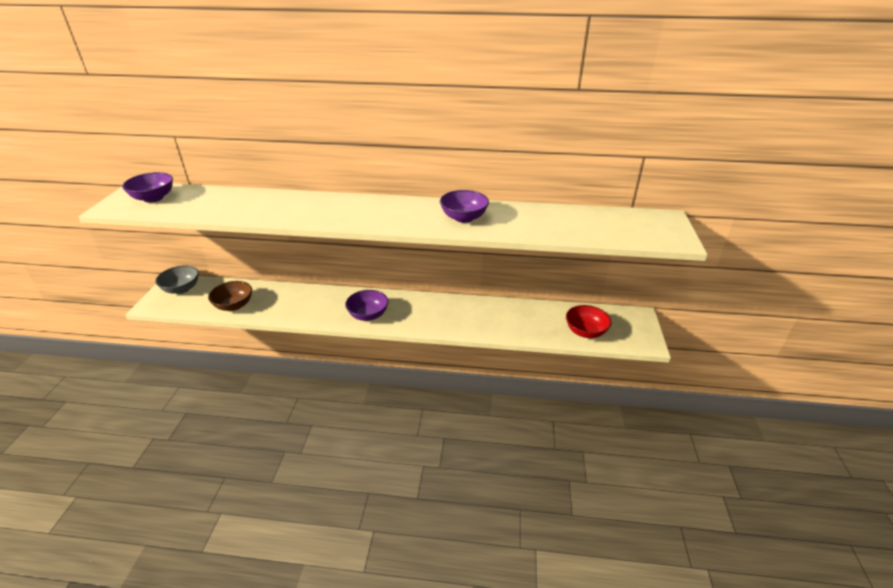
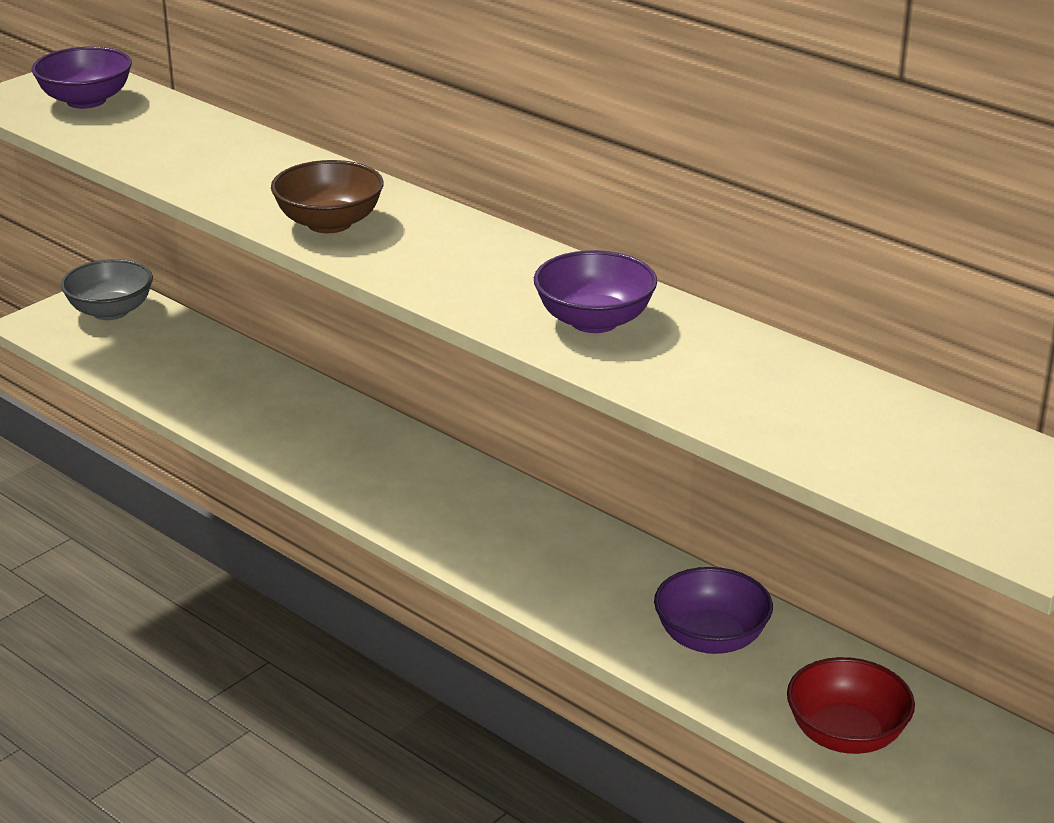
camera: 35 degrees right, 5 degrees down
(234, 305) = (169, 378): brown bowl -> brown bowl (329, 223)
(368, 315) = (396, 496): purple bowl -> purple bowl (711, 639)

